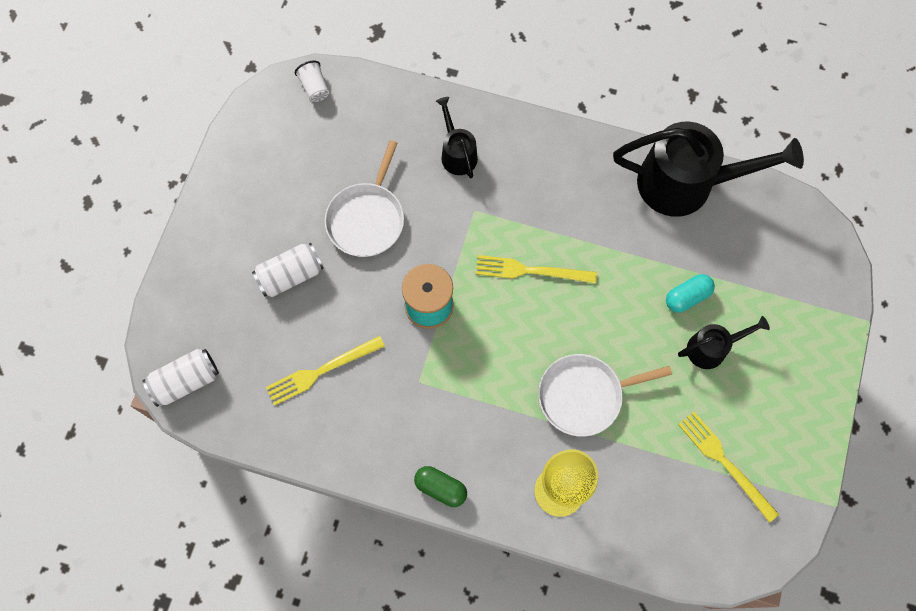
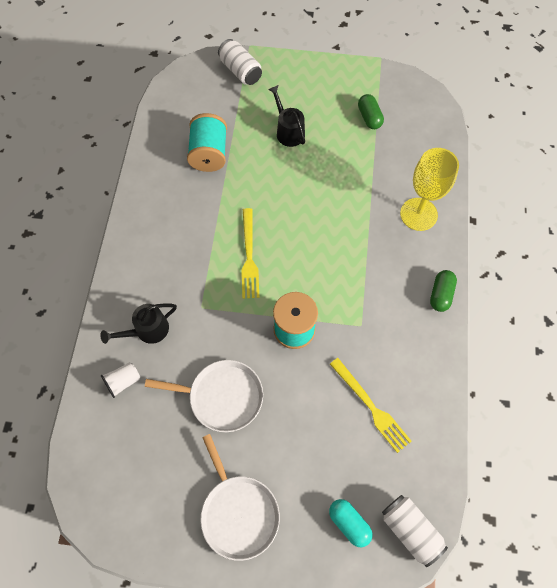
camera: 100 degrees left, 5 degrees down
(290, 275) = (289, 455): white can -> white can (240, 71)
(314, 87) = (87, 477): white cup -> white cup (123, 381)
(584, 395) = (343, 206): white pan -> white pan (238, 512)
(685, 244) = (209, 154): none -> turquoise spool
(687, 183) = (157, 157): black watering can -> none
(687, 297) = (251, 149): turquoise capsule -> turquoise capsule (349, 523)
(725, 463) = (369, 117): yellow fork -> green capsule

